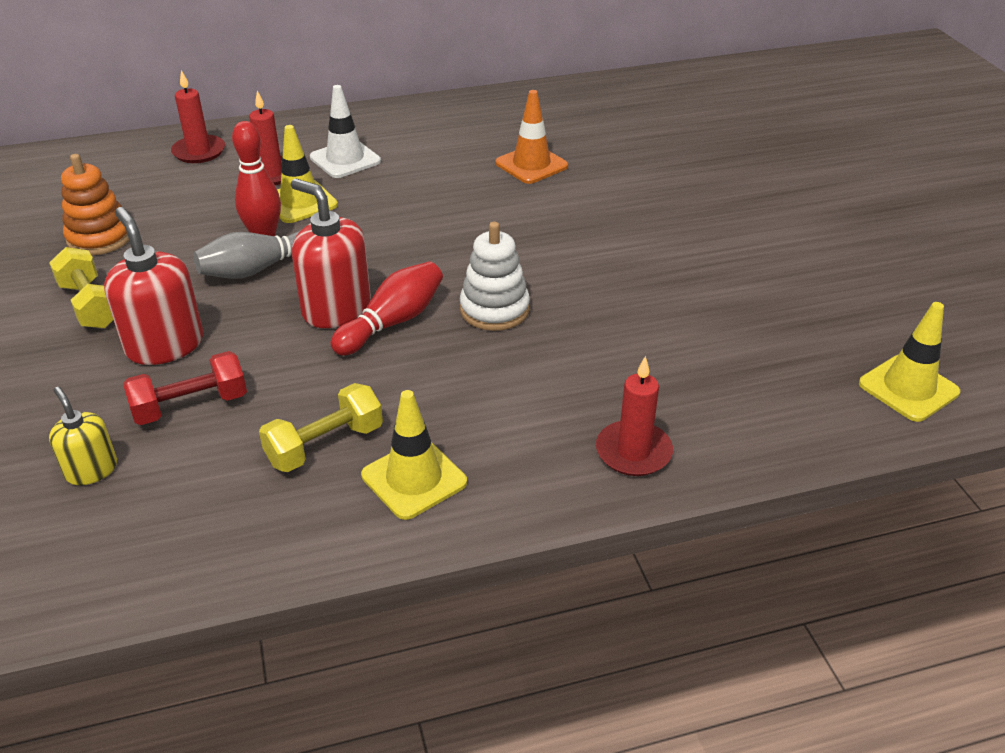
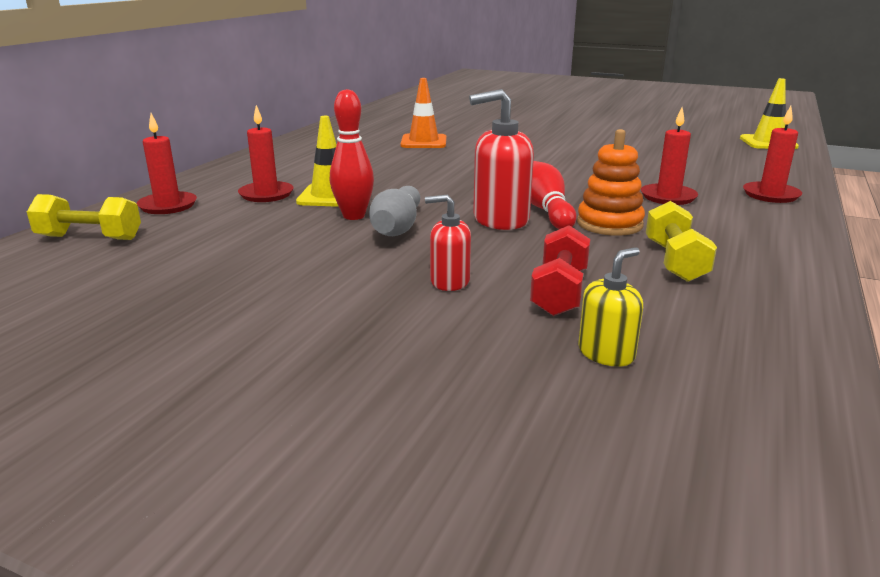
camera: 50 degrees left, 15 degrees down
(90, 305) = (324, 296): yellow dumbbell -> yellow dumbbell (89, 238)
(91, 470) = (606, 353): yellow soap dispenser -> yellow soap dispenser turned 135 degrees clockwise
(100, 238) = (214, 268): orange stacking toy -> orange stacking toy (609, 224)
(165, 345) = (449, 281): red soap dispenser -> red soap dispenser, size x0.58
(345, 159) = (302, 173): white traffic cone -> none
(414, 479) = (746, 247): yellow traffic cone -> none
(494, 309) = (575, 185): white stacking toy -> none
(529, 381) = (668, 197): none -> red candle

